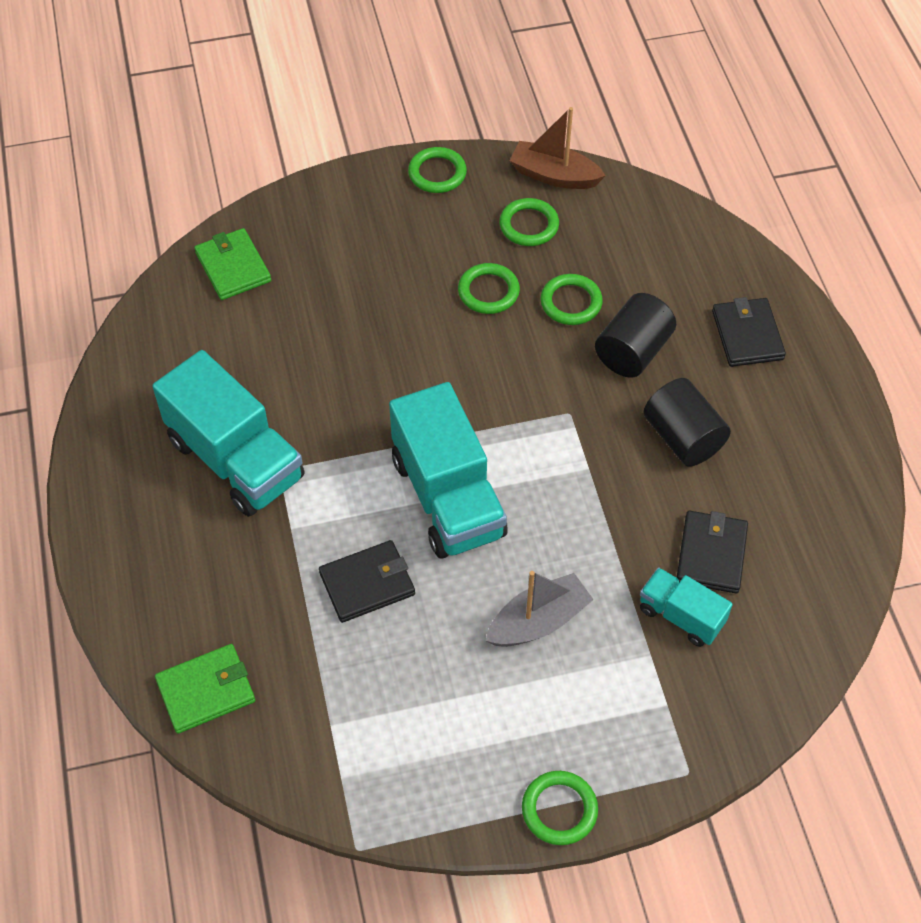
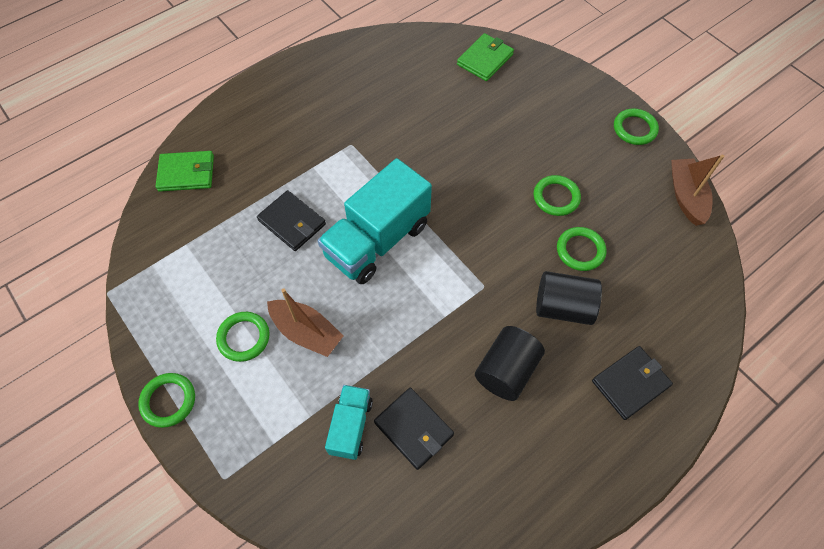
camera: 65 degrees right, 5 degrees up
(206, 690) = (186, 173): green wallet -> green wallet turned 45 degrees counterclockwise
(236, 459) = (348, 120): turquoise truck -> none
(529, 225) = (630, 198): green ring -> green ring (244, 338)
(538, 621) = (306, 332): grey boat -> brown boat
(711, 554) = (414, 429): black wallet -> black wallet turned 60 degrees clockwise

